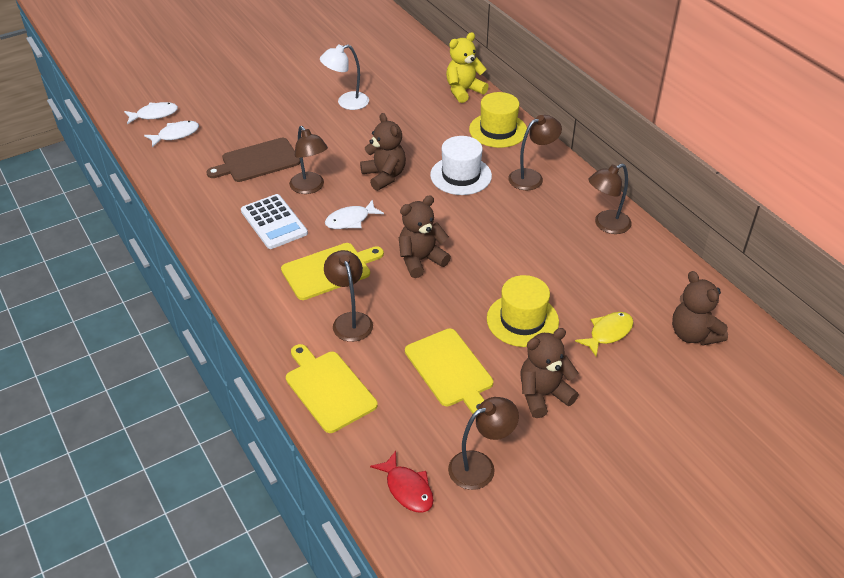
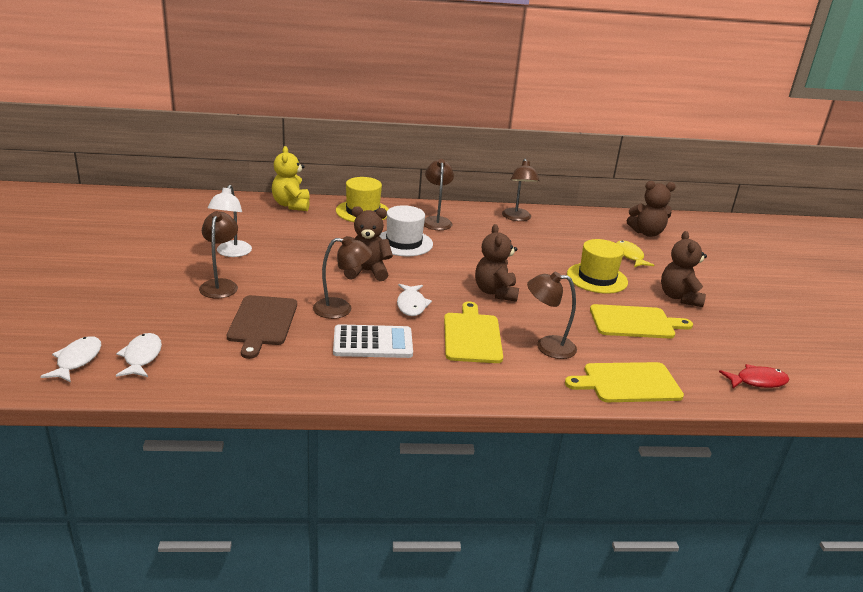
camera: 65 degrees left, 15 degrees down
(480, 466) = (742, 344): brown lamp -> brown lamp (220, 285)

